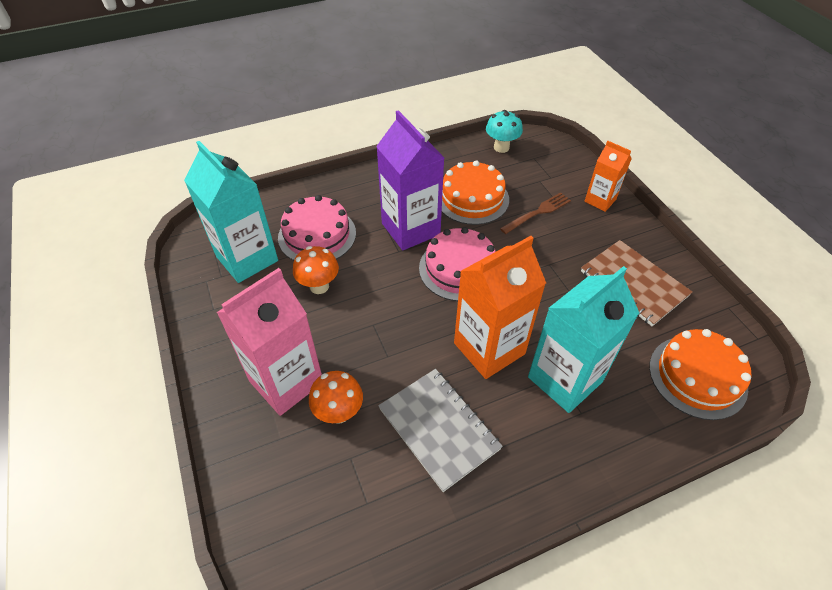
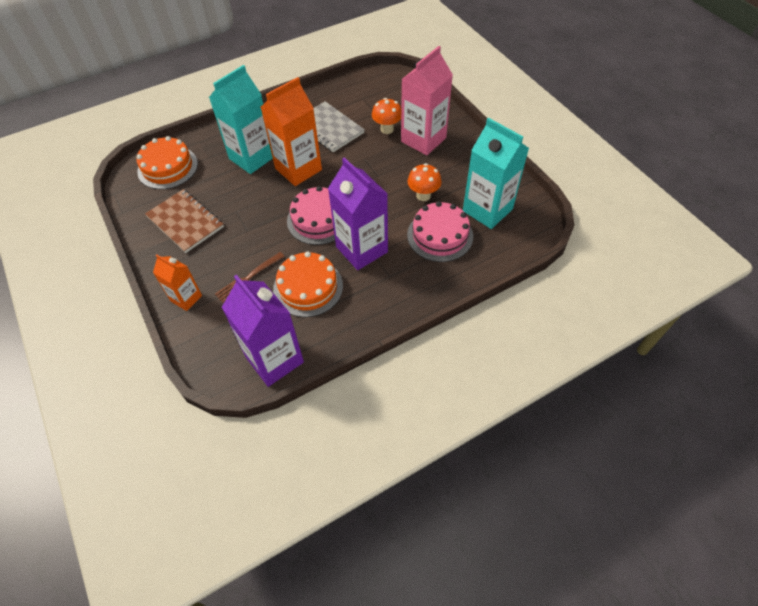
camera: 175 degrees right, 5 degrees up
(501, 147) = (274, 359): turquoise mushroom -> purple carton

